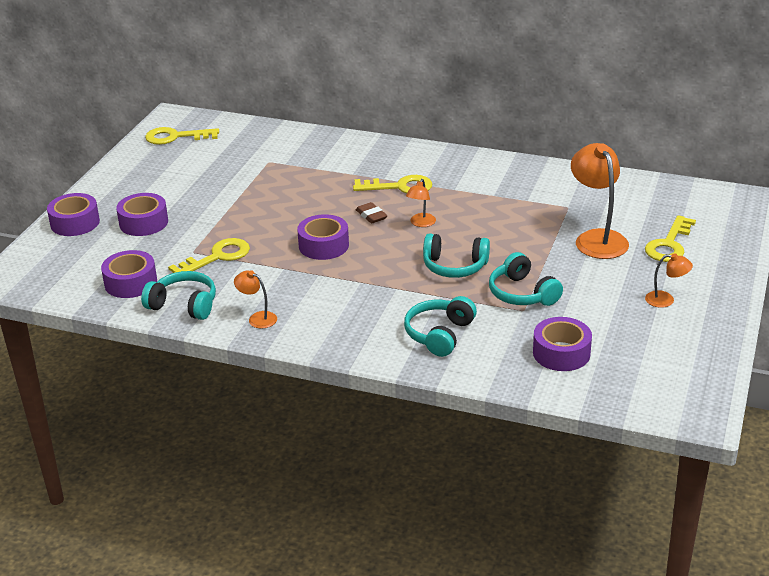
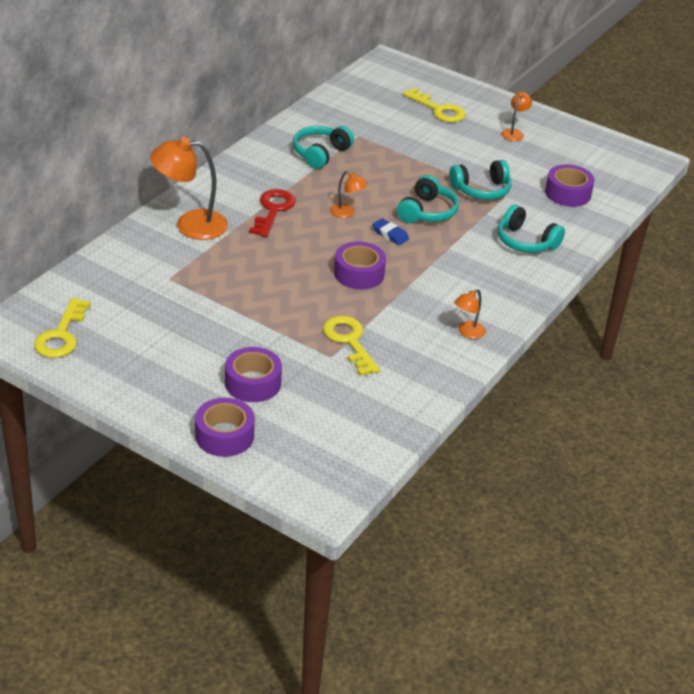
camera: 80 degrees left, 5 degrees up
(131, 283) = (372, 405): purple tape -> none
(184, 305) = (428, 374): turquoise headphones -> turquoise headphones (320, 153)
(371, 216) = (318, 236): brown eraser -> none
(399, 187) = (273, 210): yellow key -> red key
(399, 252) = (390, 234): none -> blue eraser
(597, 238) = (415, 136): orange lamp -> orange lamp (190, 225)

